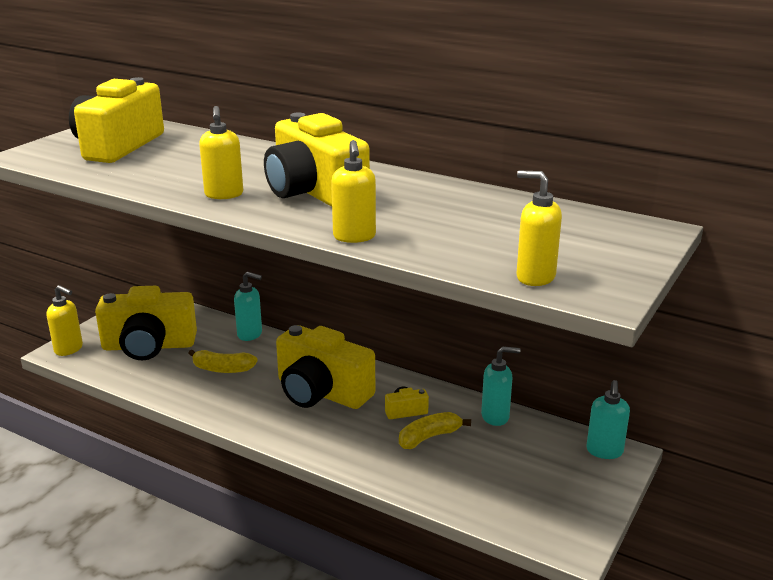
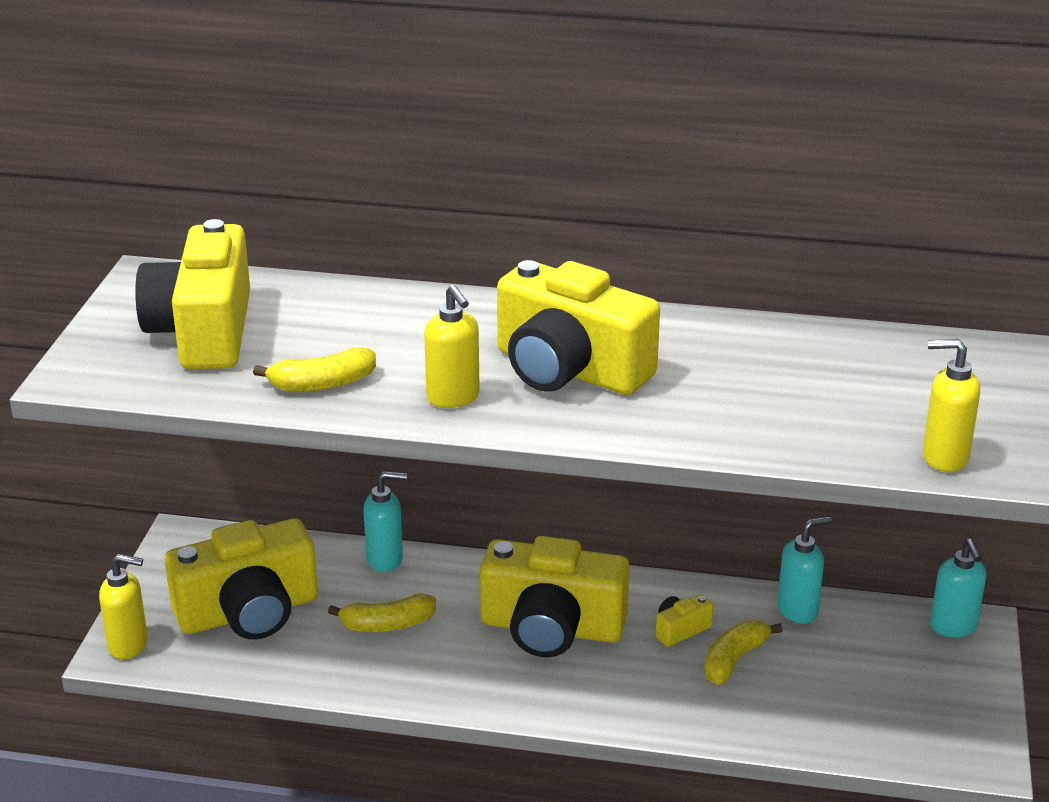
camera: 20 degrees left, 5 degrees up
(153, 177) = (322, 384): none -> yellow banana
(354, 237) = (688, 438): yellow soap dispenser -> none

